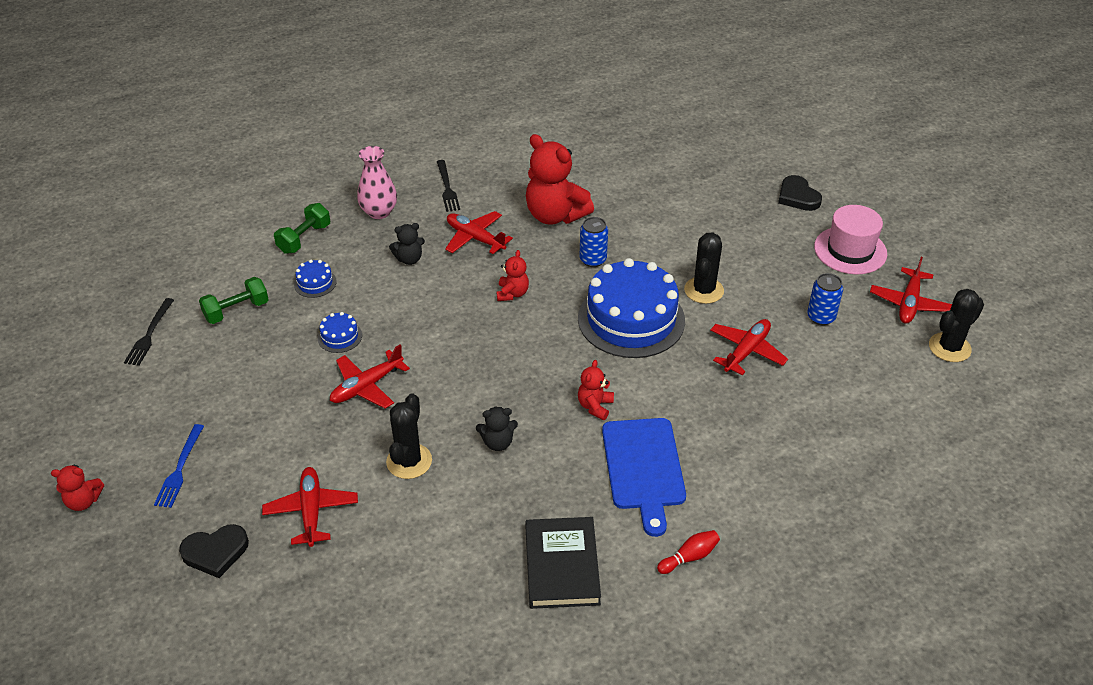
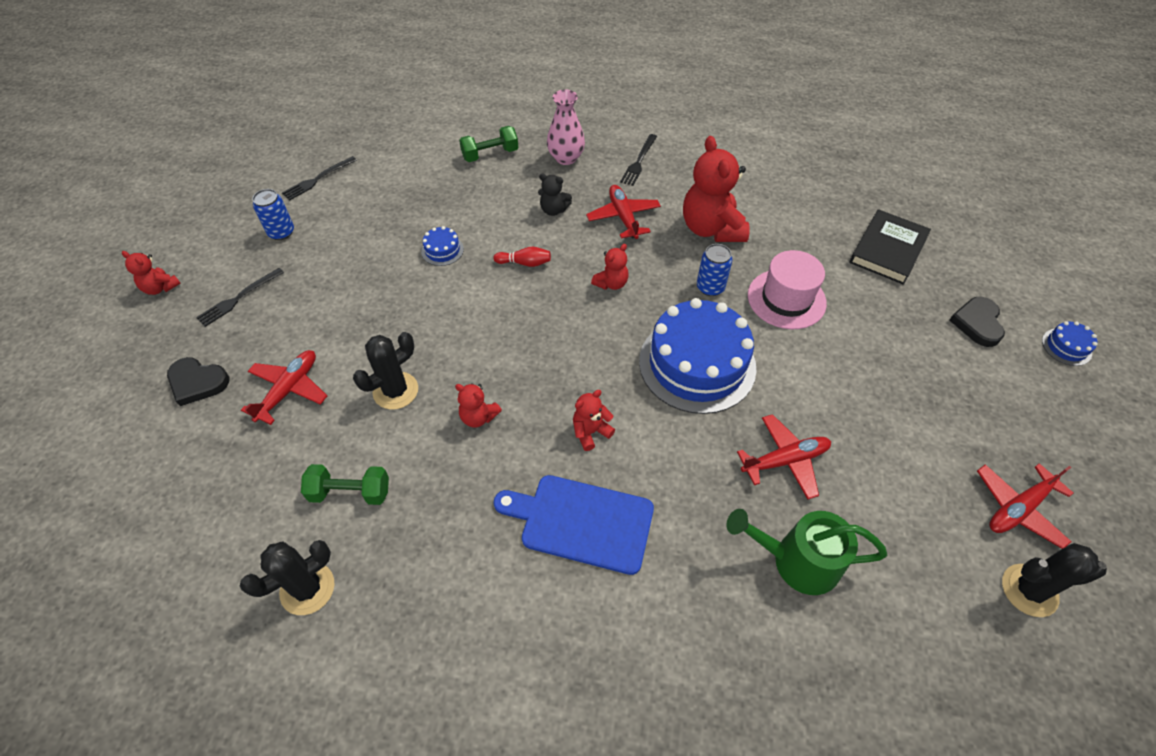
camera: 35 degrees right, 10 degrees up
(180, 468) = (239, 298): blue fork -> black fork
(236, 310) = (390, 190): green dumbbell -> green dumbbell (350, 492)
(315, 283) = (465, 195): blue cake -> blue cake (1066, 347)
(367, 386) = (424, 304): red plane -> none
(498, 442) = (478, 417): black teddy bear -> red teddy bear
(561, 565) = (426, 573): black book -> black book (888, 250)
(644, 468) = (581, 522): blue cutting board -> blue cutting board turned 75 degrees clockwise
(689, 557) = (544, 647): red bowling pin -> red bowling pin (525, 263)
(704, 290) = (793, 372): black cactus -> black cactus (307, 588)
(805, 409) = (796, 561): none -> green watering can
(821, 317) = (897, 468): blue can -> blue can (281, 232)
(850, 250) = (992, 411): pink hat -> pink hat (786, 299)

